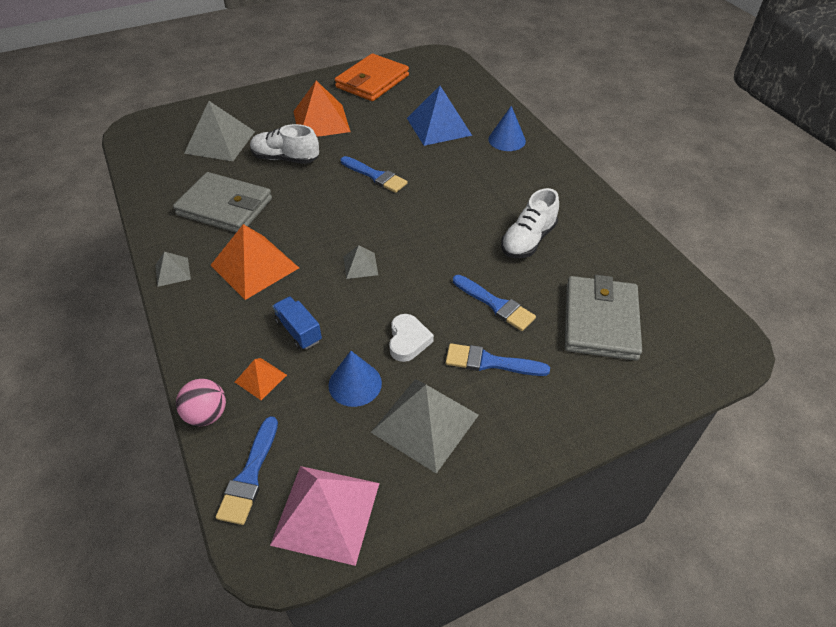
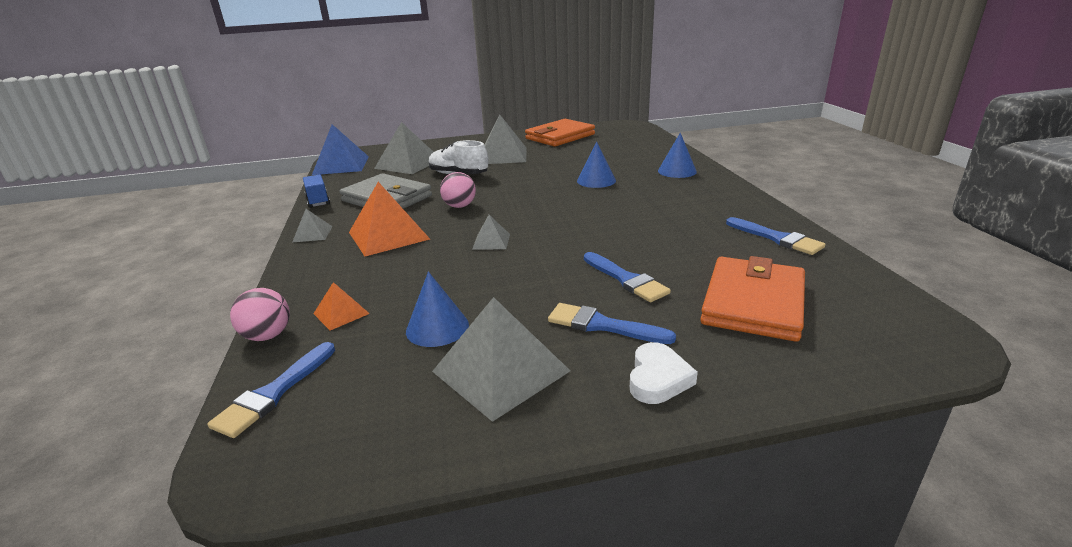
camera: 15 degrees right, 20 degrees down
(298, 331) = (402, 282): blue truck -> blue truck (318, 201)
(308, 214) = (459, 206): none -> pink ball
(321, 121) = (502, 155): orange pyramid -> grey pyramid
(326, 513) = (336, 442): pink pyramid -> none
(375, 176) = (536, 187): blue brush -> blue brush (777, 238)
(408, 340) = (514, 299): white heart -> white heart (658, 378)
(432, 161) = (596, 180): none -> blue cone
(438, 126) = (611, 161): blue pyramid -> blue pyramid (341, 165)
(528, 240) = (679, 235): white shoe -> none
(600, 321) = (753, 303): grey wallet -> orange wallet

